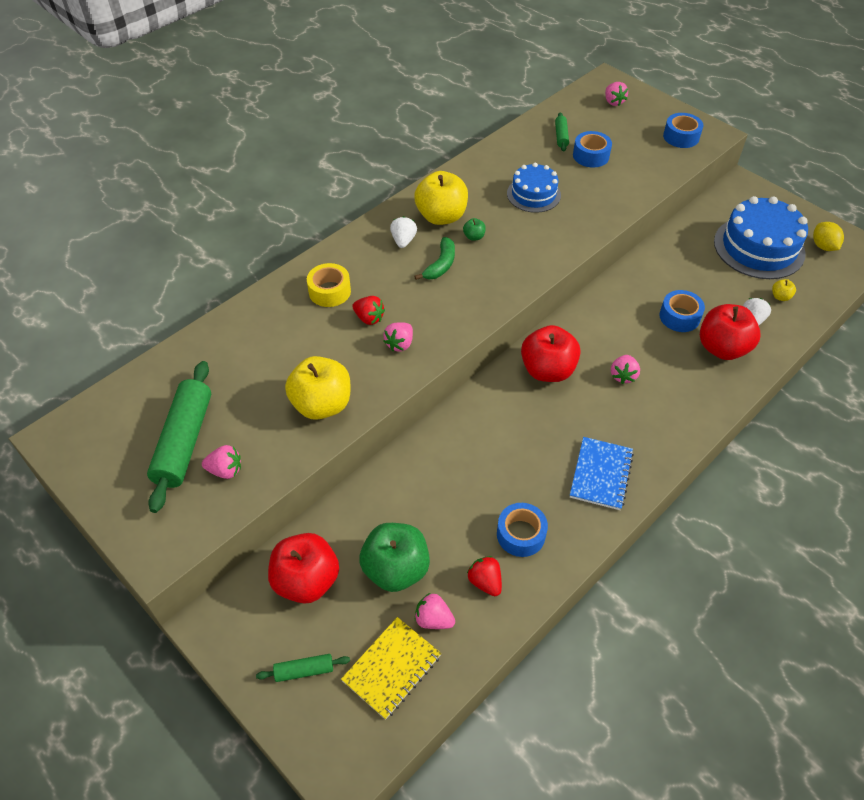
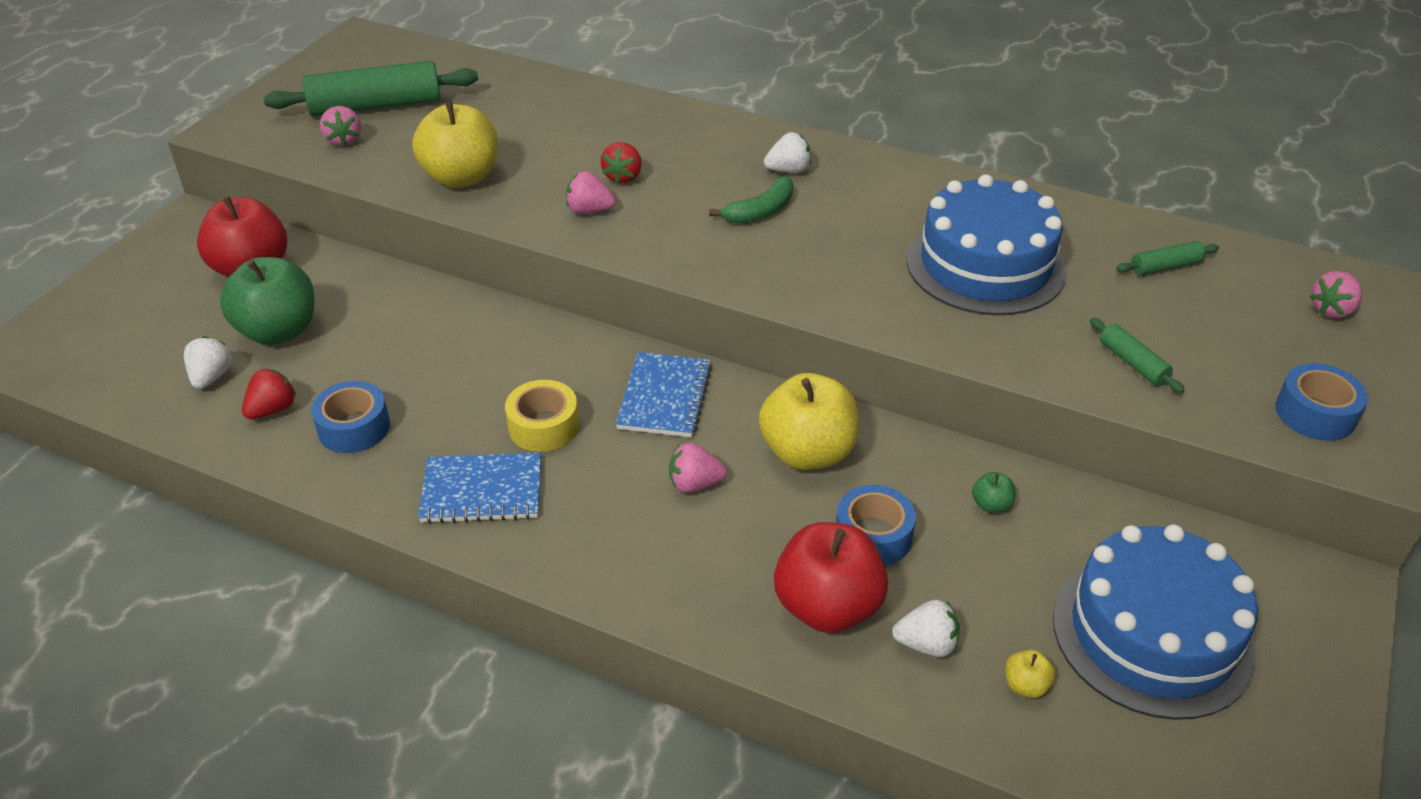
camera: 70 degrees right, 10 degrees down
(304, 670) = (136, 296): green rolling pin -> green rolling pin (1132, 363)
(329, 291) = (655, 137): yellow tape -> yellow tape (543, 426)
(392, 668) = (142, 359): yellow notebook -> none
(433, 619) = (211, 377): pink strawberry -> white strawberry
(441, 216) = (863, 190): yellow apple -> yellow apple (807, 452)
(441, 265) = (761, 211): green banana -> green banana turned 45 degrees counterclockwise
(474, 237) = (841, 227): green apple -> green apple (991, 505)
(533, 194) = (985, 265): blue cake -> blue cake, size x1.67
(547, 370) = (664, 397): red apple -> blue notebook
(591, 156) = (1143, 308): blue tape -> none
(823, 246) = (1246, 753): yellow lemon -> none

